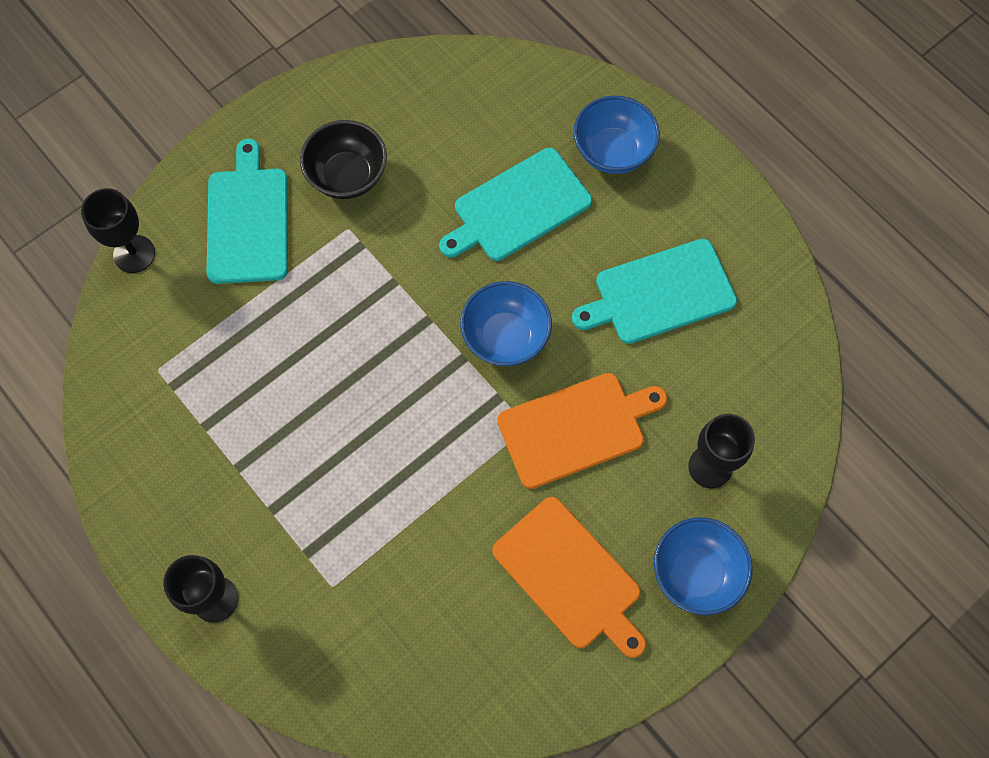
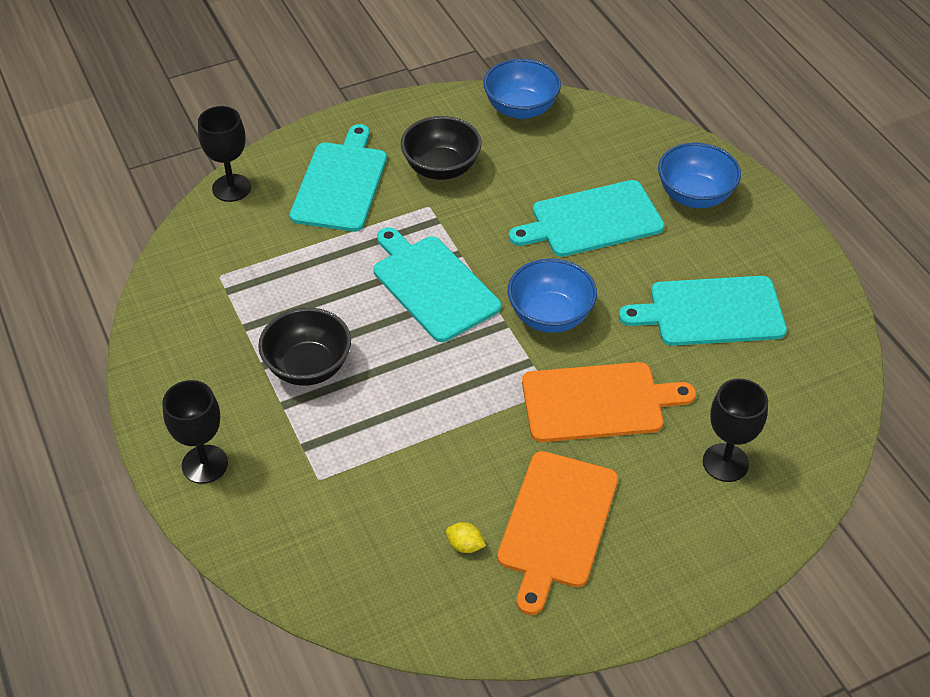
camera: 15 degrees right, 20 degrees down
(283, 459) = (308, 367): none -> black bowl
(379, 328) = (433, 285): none -> turquoise cutting board
(491, 623) = (465, 545): none -> yellow lemon
(570, 576) = (556, 524): orange cutting board -> orange cutting board turned 45 degrees clockwise
(696, 573) = (687, 550): blue bowl -> blue bowl (521, 109)

